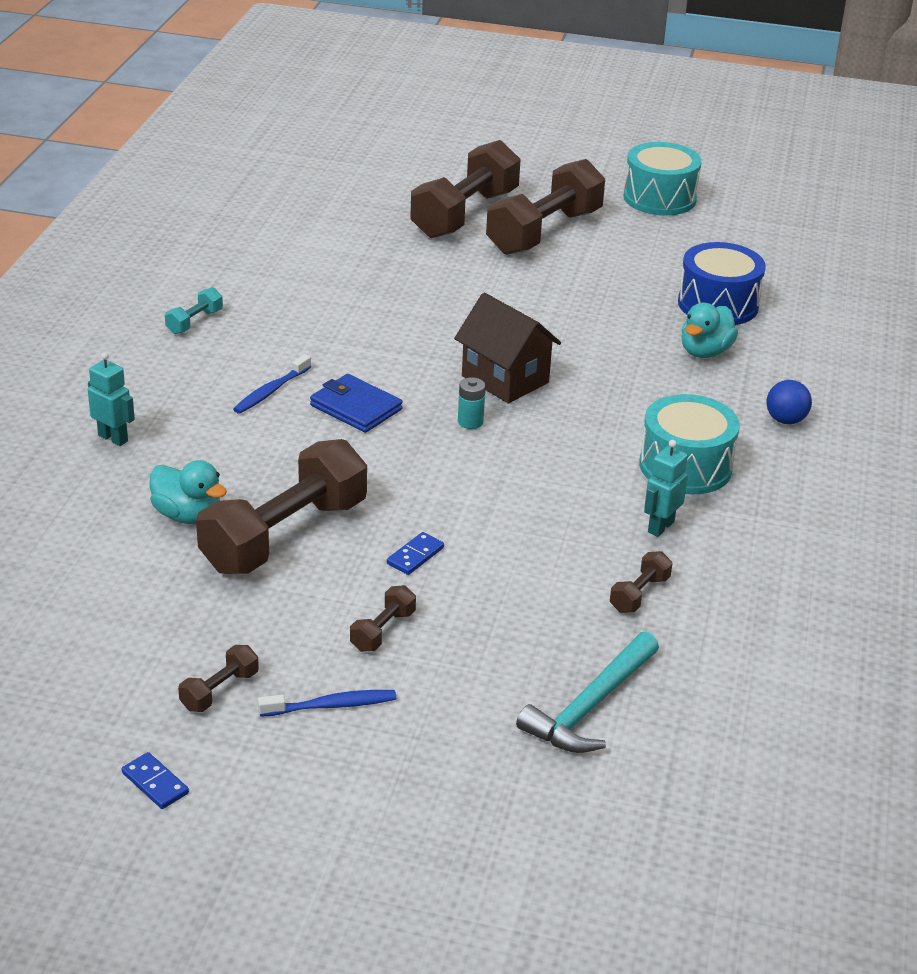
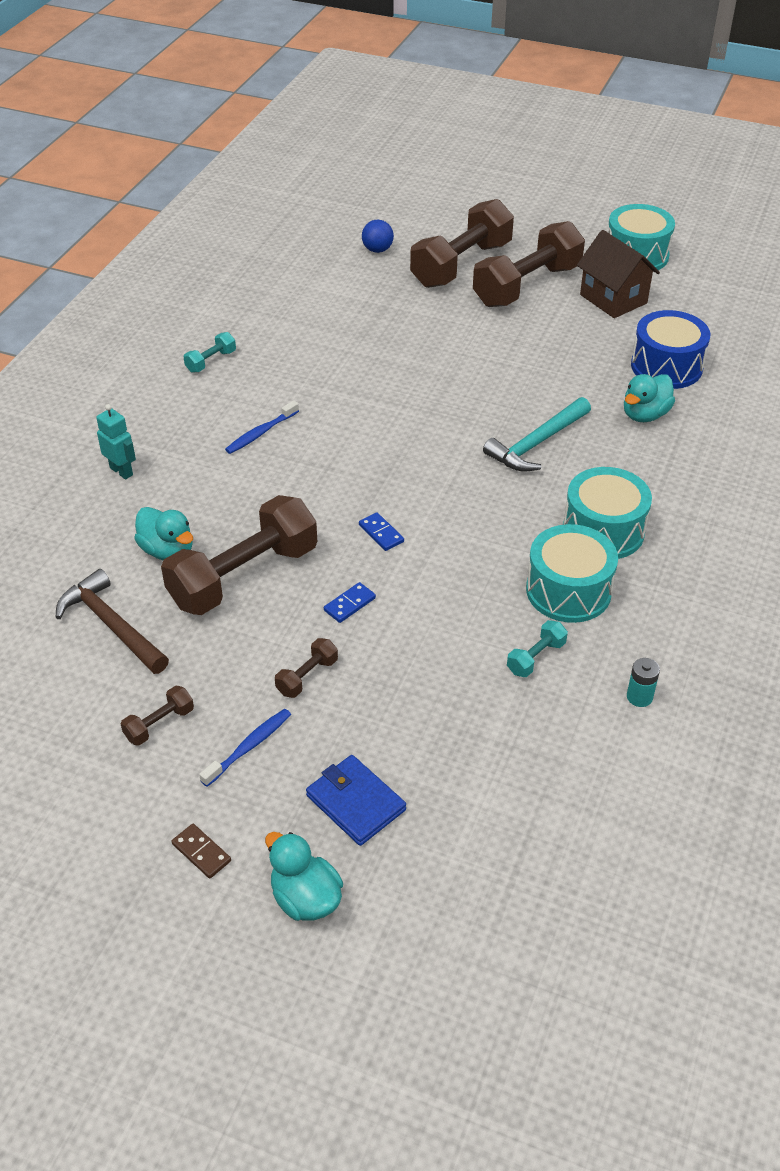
camera: 10 degrees right, 10 degrees up
(138, 595) = (111, 625): none -> brown hammer
(155, 783) = (88, 809): blue domino -> blue domino (381, 533)
(300, 816) = (201, 852): none -> brown domino
(331, 705) = (249, 747): blue toothbrush -> blue toothbrush turned 45 degrees counterclockwise
(356, 407) = (329, 453): blue wallet -> blue wallet (355, 802)
(433, 851) = (305, 898): none -> turquoise duck
(470, 422) = (424, 473): turquoise battery -> turquoise battery (639, 697)
(505, 379) = (462, 433): brown house -> brown house (613, 299)
(590, 706) = (470, 767): turquoise hammer -> turquoise hammer (536, 443)
(639, 594) = (536, 657): brown dumbbell -> turquoise dumbbell
(660, 527) = (568, 590): turquoise robot -> turquoise drum
(785, 420) = (703, 489): blue ball -> blue ball (377, 250)

